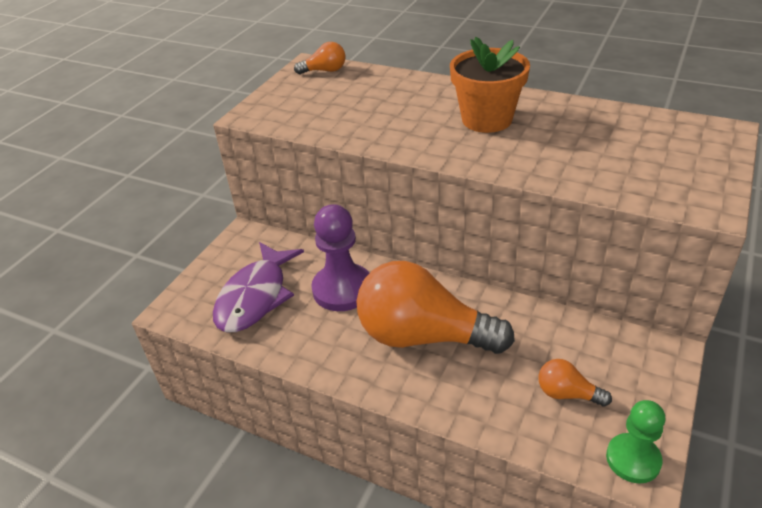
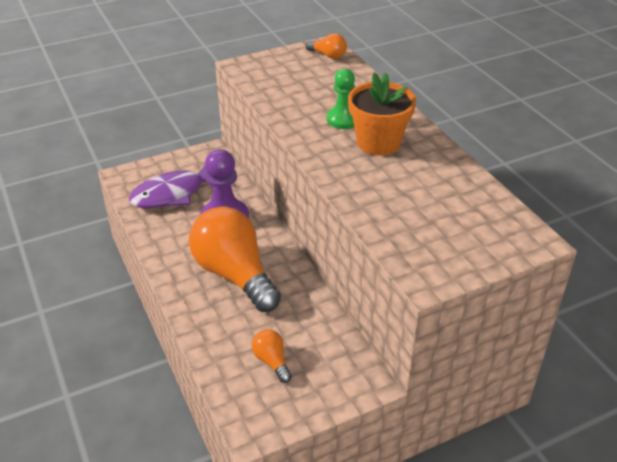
camera: 35 degrees right, 0 degrees up
(633, 459) = (258, 420): green pawn -> green pawn (343, 119)

